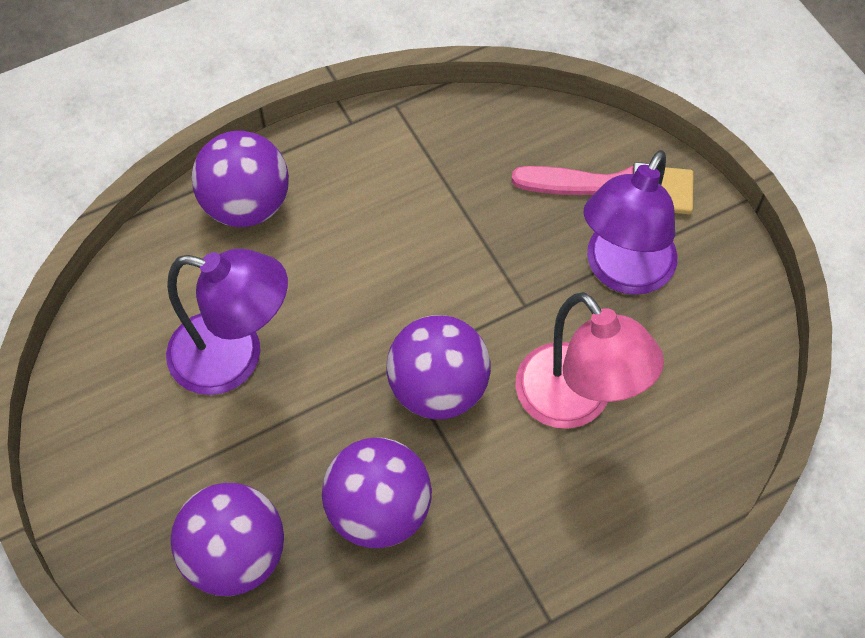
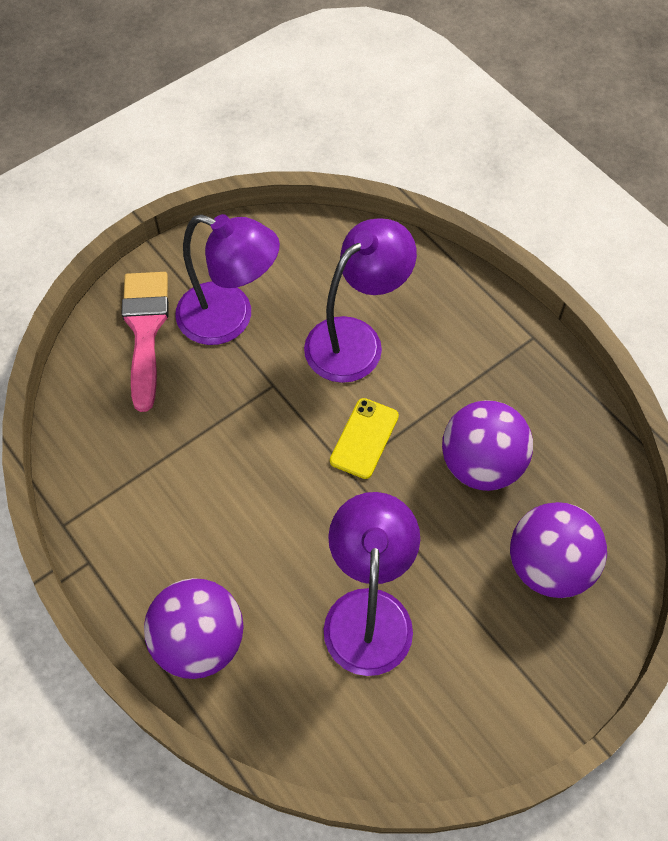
camera: 100 degrees left, 0 degrees up
(438, 388) = (364, 438): purple ball -> yellow phone
(575, 402) = (356, 339): pink lamp -> purple lamp

